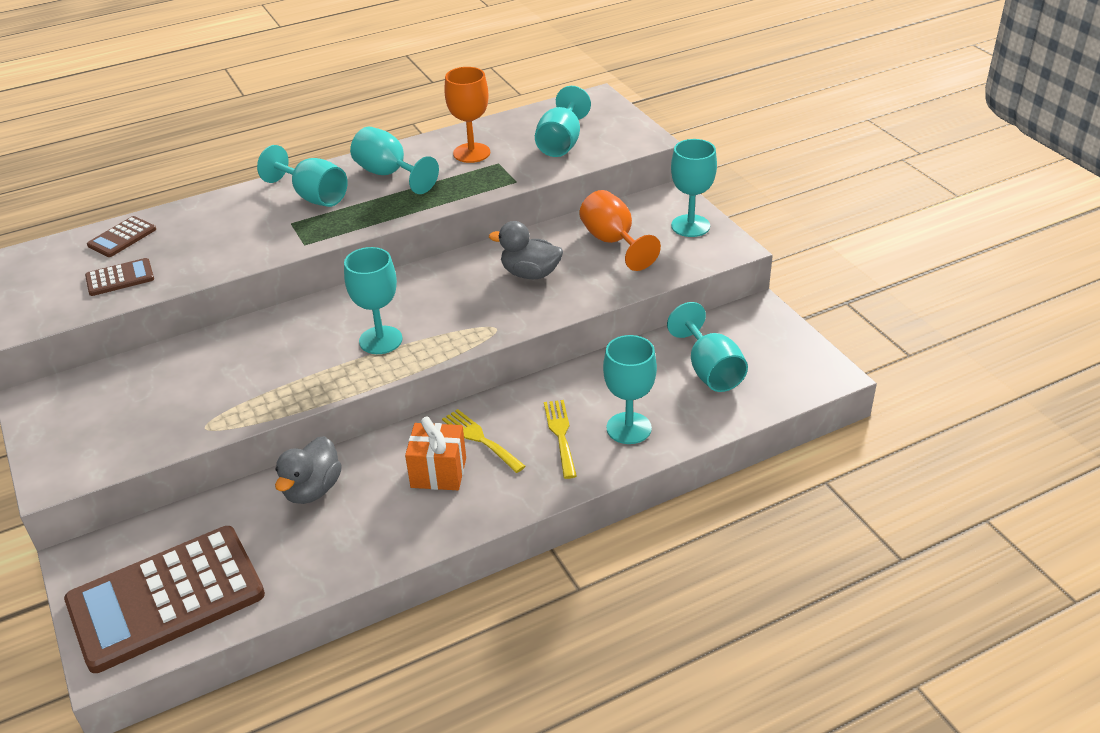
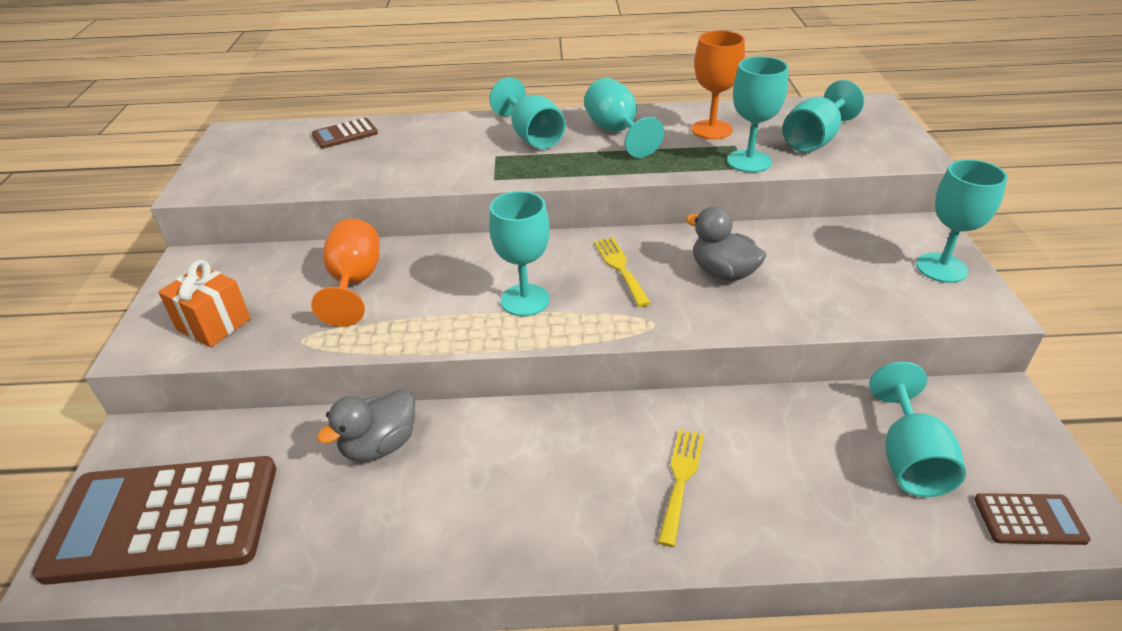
camera: 25 degrees right, 0 degrees up
(120, 278) = (314, 168): brown calculator -> brown calculator (1029, 519)
(438, 472) = (518, 476): orange gift -> orange gift (214, 324)
(480, 439) = (585, 450): yellow fork -> yellow fork (620, 268)
(613, 242) = (836, 262): orange goblet -> orange goblet (354, 283)
(629, 428) = (770, 502): turquoise goblet -> turquoise goblet (749, 161)

